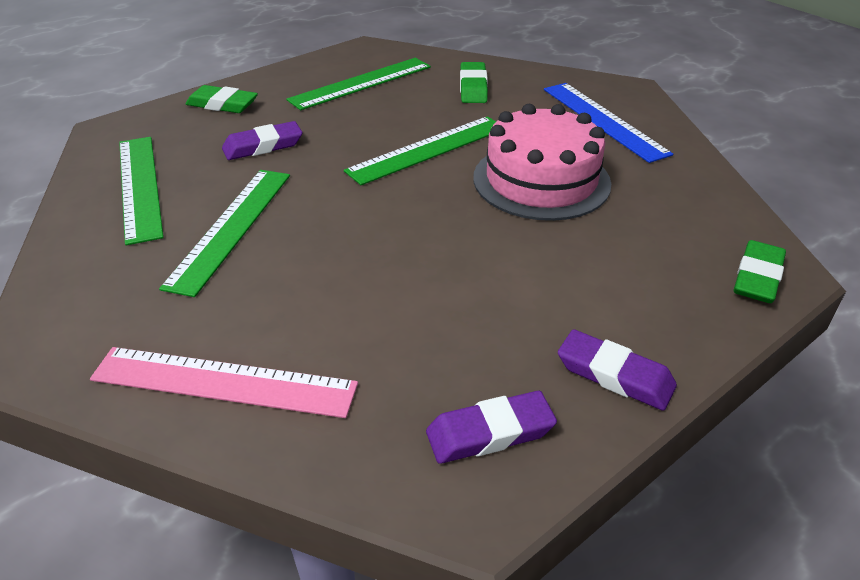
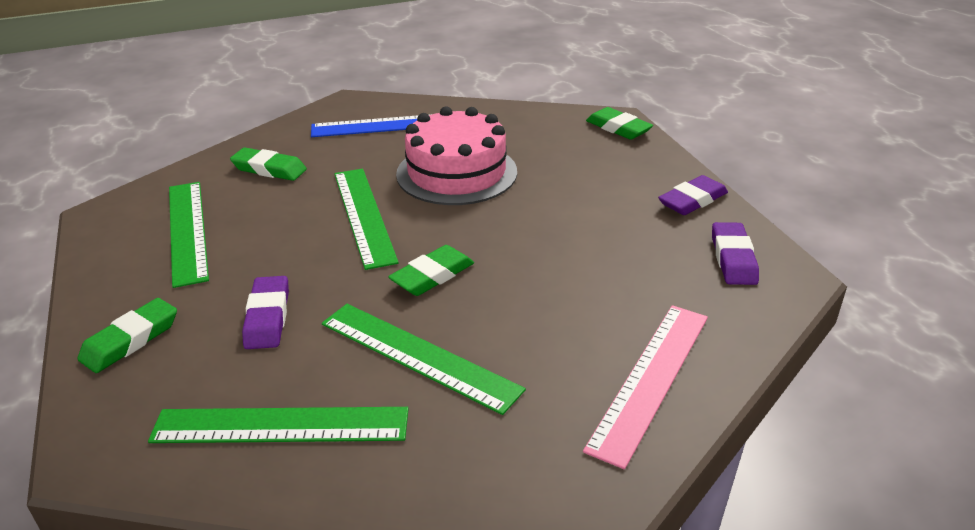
camera: 70 degrees left, 5 degrees down
(349, 208) = (432, 276): none -> green eraser

